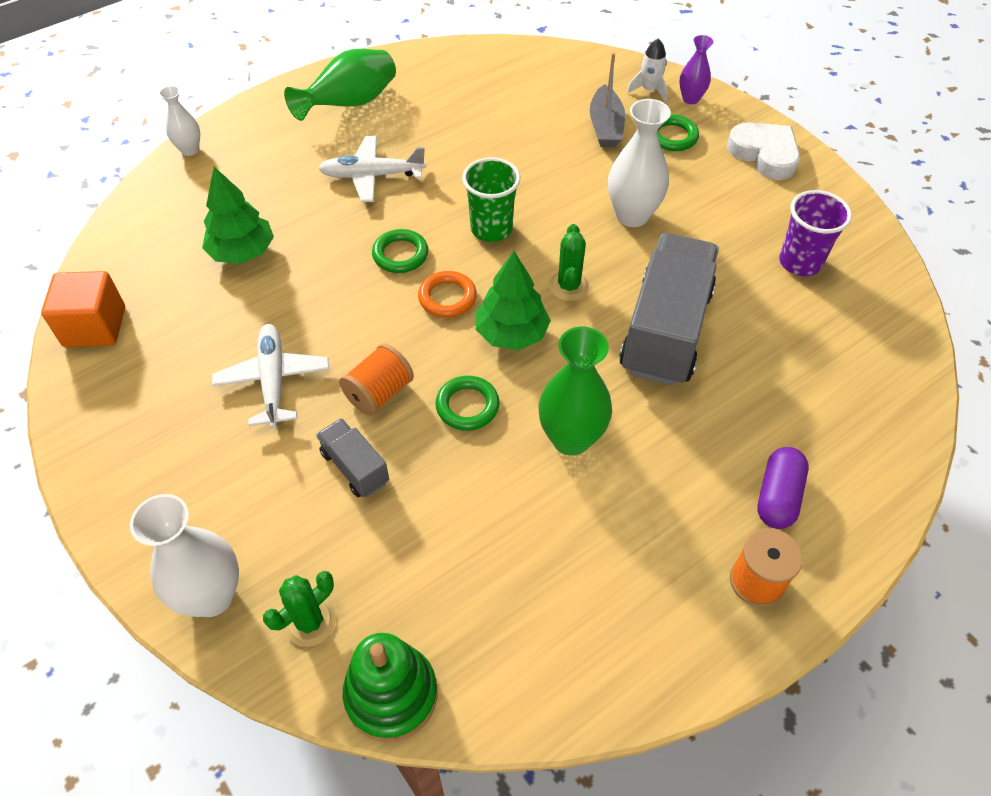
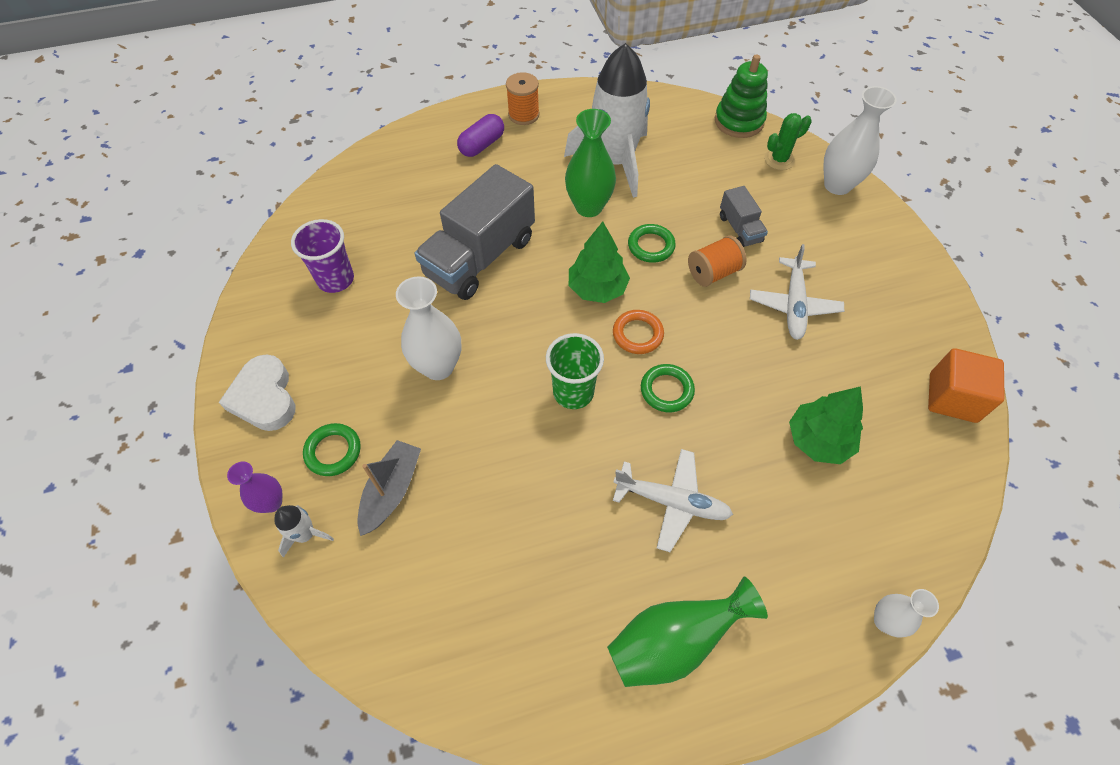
camera: 160 degrees left, 5 degrees up
(568, 286) = (533, 315): green cactus -> none
(569, 530) = (615, 161): none -> white rocket

